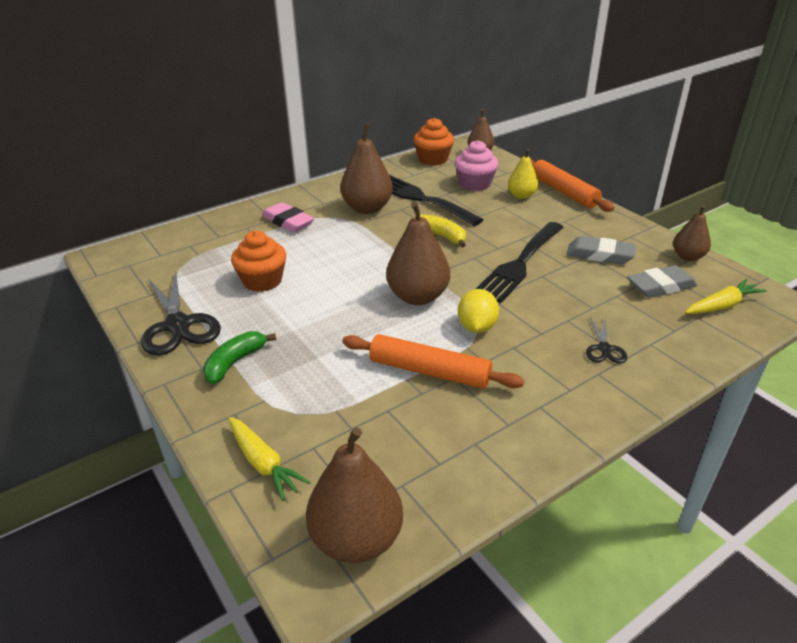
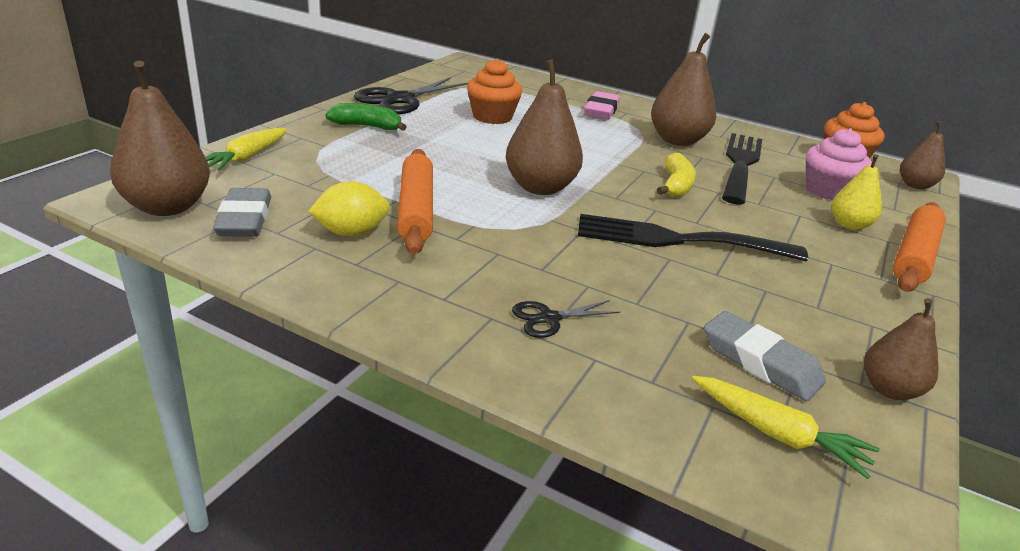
camera: 60 degrees right, 5 degrees down
(477, 327) = (516, 226): yellow lemon -> yellow lemon (351, 233)
(600, 255) = (779, 300): grey eraser -> grey eraser (244, 219)

